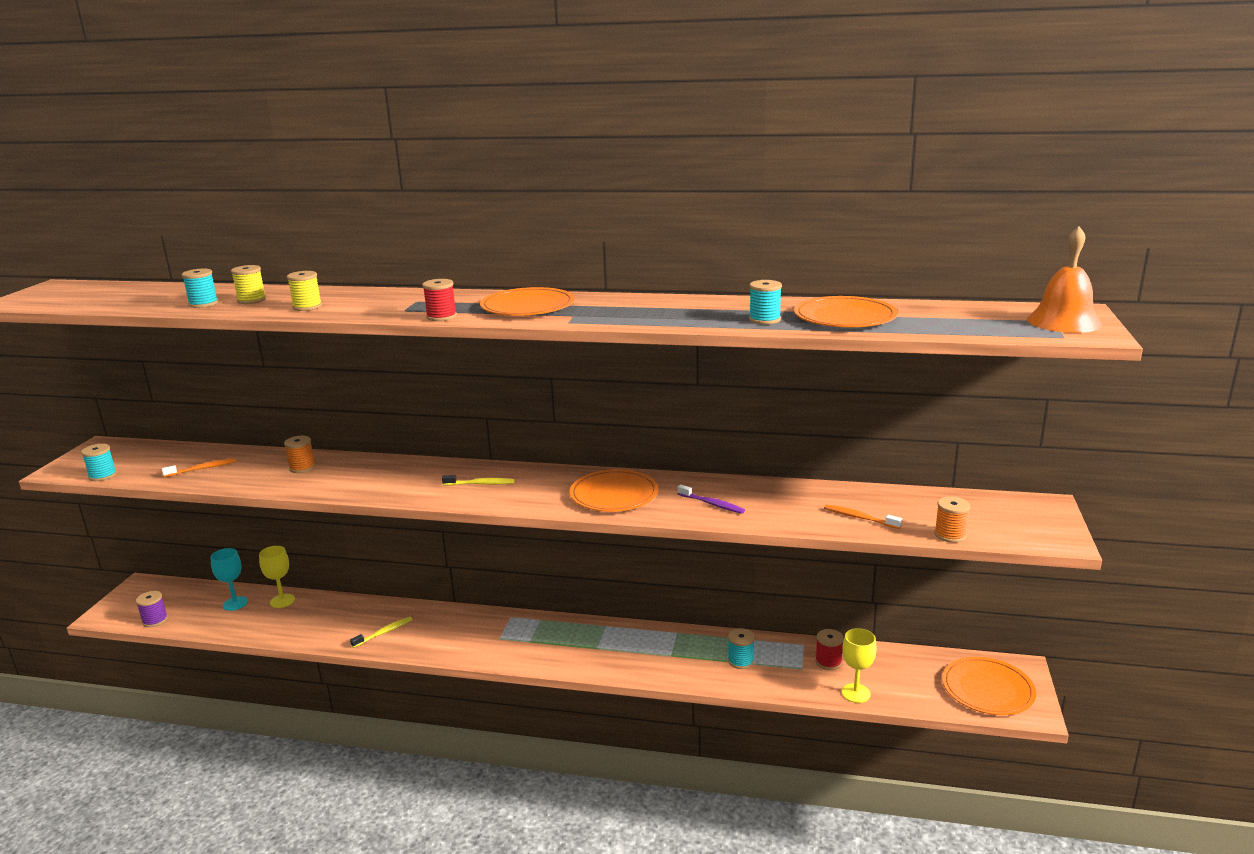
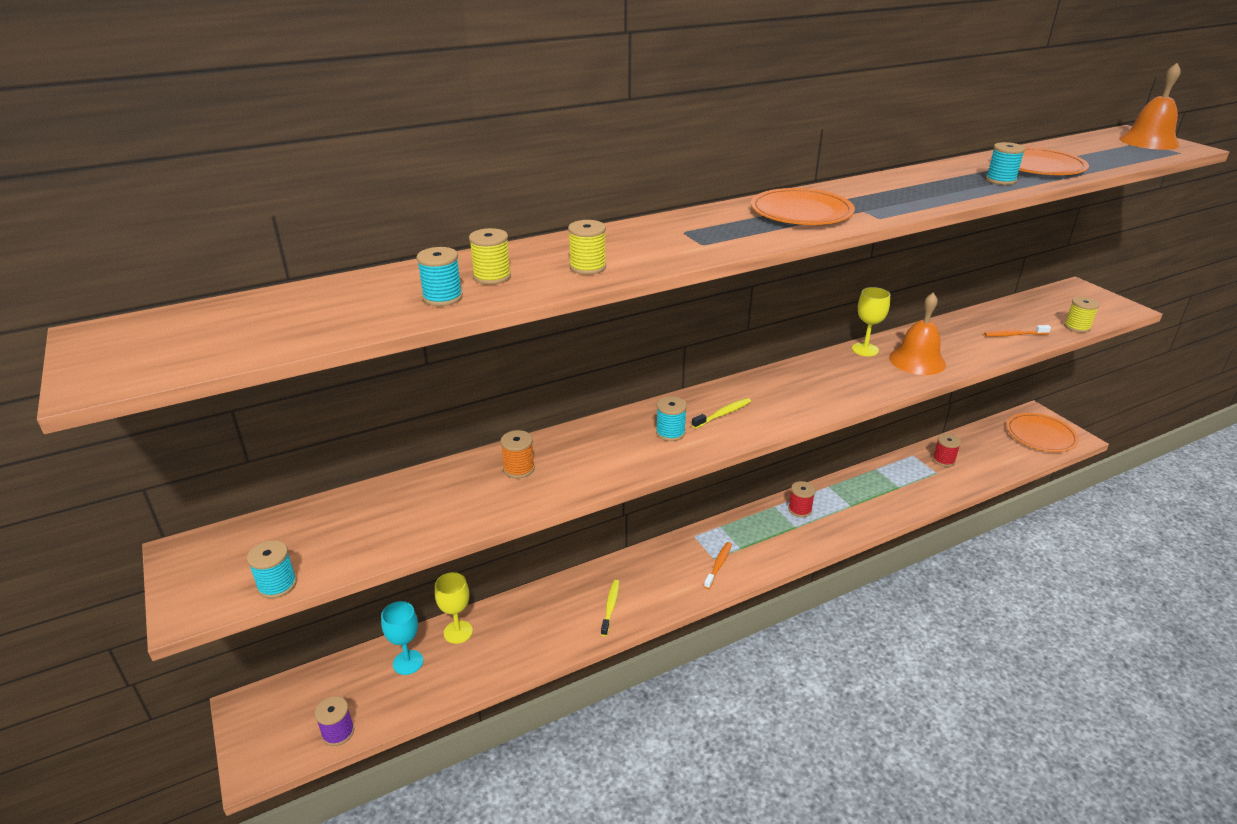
camera: 40 degrees left, 10 degrees up
(202, 469) = (401, 519): orange toothbrush -> orange toothbrush (718, 565)
(441, 317) = (760, 241): red spool -> red spool (799, 509)
(614, 494) = (840, 380): orange plate -> none
(712, 504) = (917, 361): purple toothbrush -> orange bell
(741, 661) = (897, 486): turquoise spool -> turquoise spool (670, 433)
(855, 693) = (987, 474): yellow goblet -> yellow goblet (865, 349)
(950, 535) = (1077, 327): orange spool -> yellow spool

